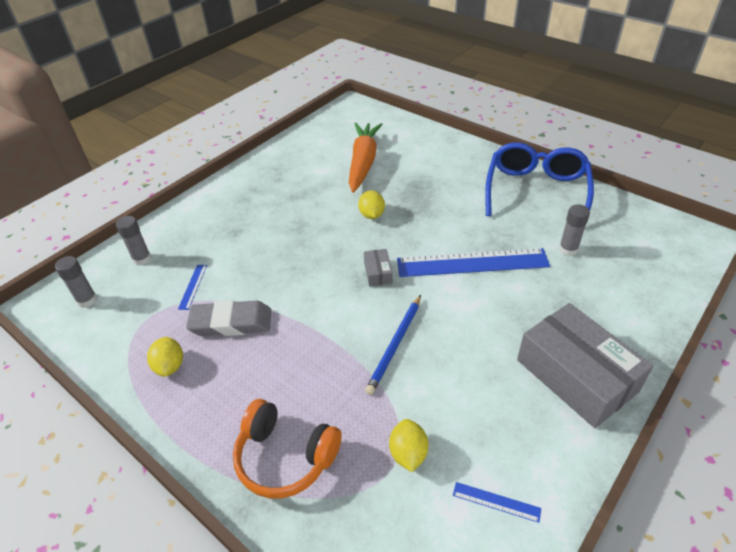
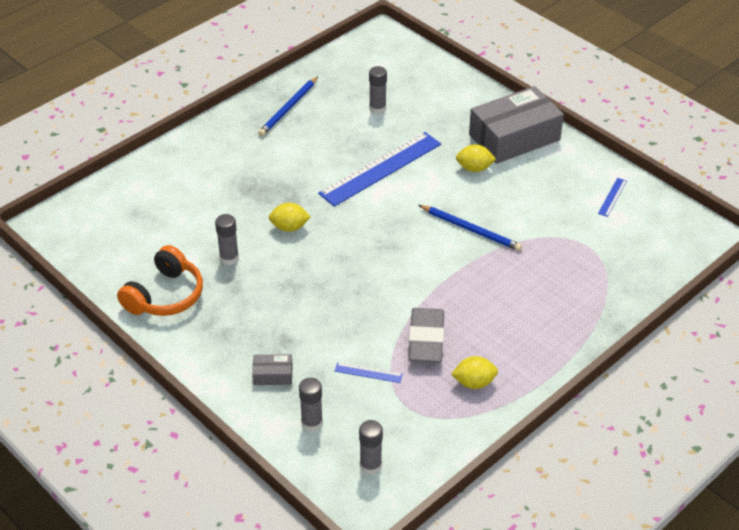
camera: 85 degrees left, 0 degrees up
(285, 457) = (573, 302): orange headphones -> orange headphones (165, 295)
(328, 188) = (229, 258): none -> grey glue stick
(363, 162) = (188, 225): orange carrot -> none
(378, 272) = (379, 231): grey box -> grey box (273, 375)
(408, 453) = (574, 234): yellow lemon -> yellow lemon (474, 168)
(472, 263) = (380, 168): blue ruler -> blue ruler turned 45 degrees clockwise
(536, 191) = (288, 108): blue glasses -> blue pencil

